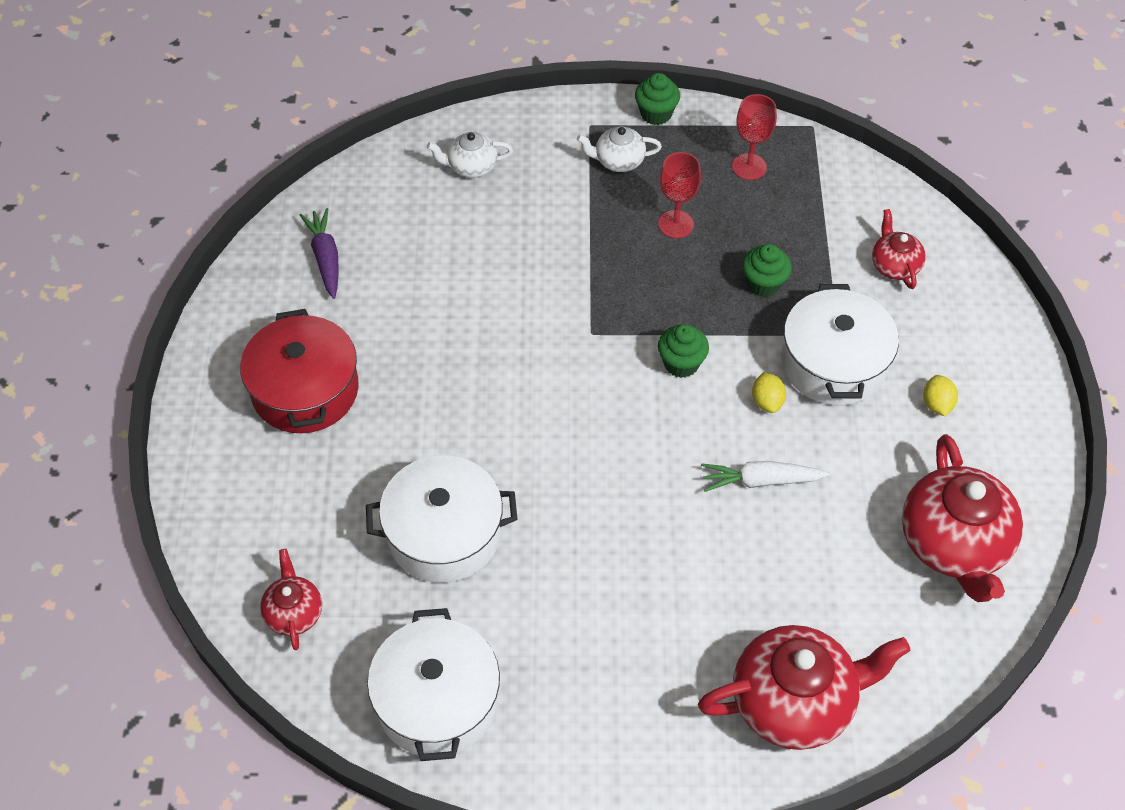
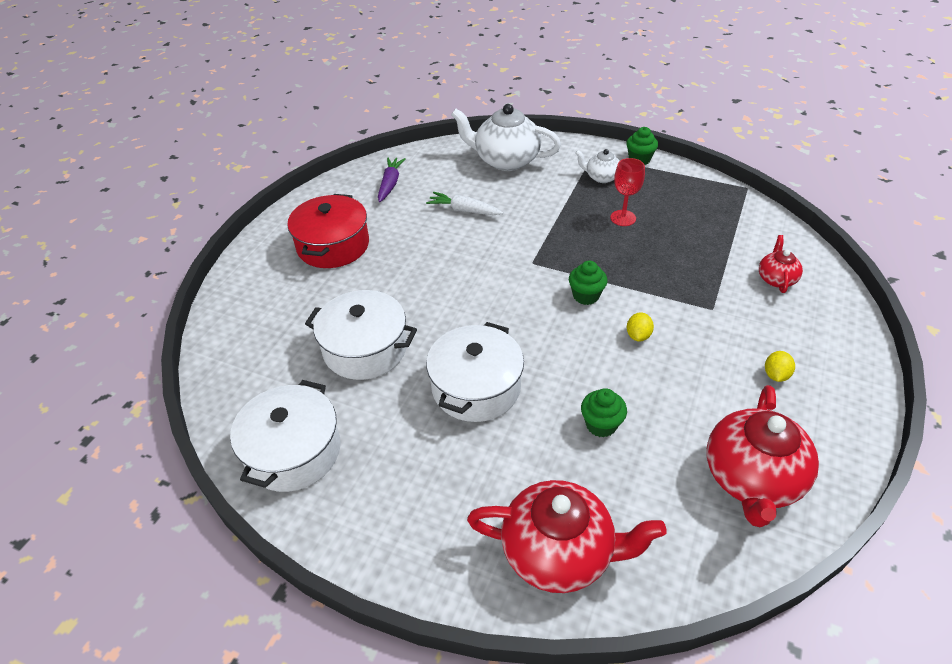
camera: 25 degrees right, 10 degrees down
(294, 613) = (240, 365): red teapot -> none
(471, 166) = (506, 160): white teapot -> white teapot, size x1.96
(749, 167) = (690, 199): red goblet -> none
(760, 481) = (608, 384): white carrot -> white carrot (464, 210)
(763, 284) = (669, 265): green cupcake -> green cupcake (601, 425)
(833, 363) = (701, 326): white pot -> white pot (476, 387)

